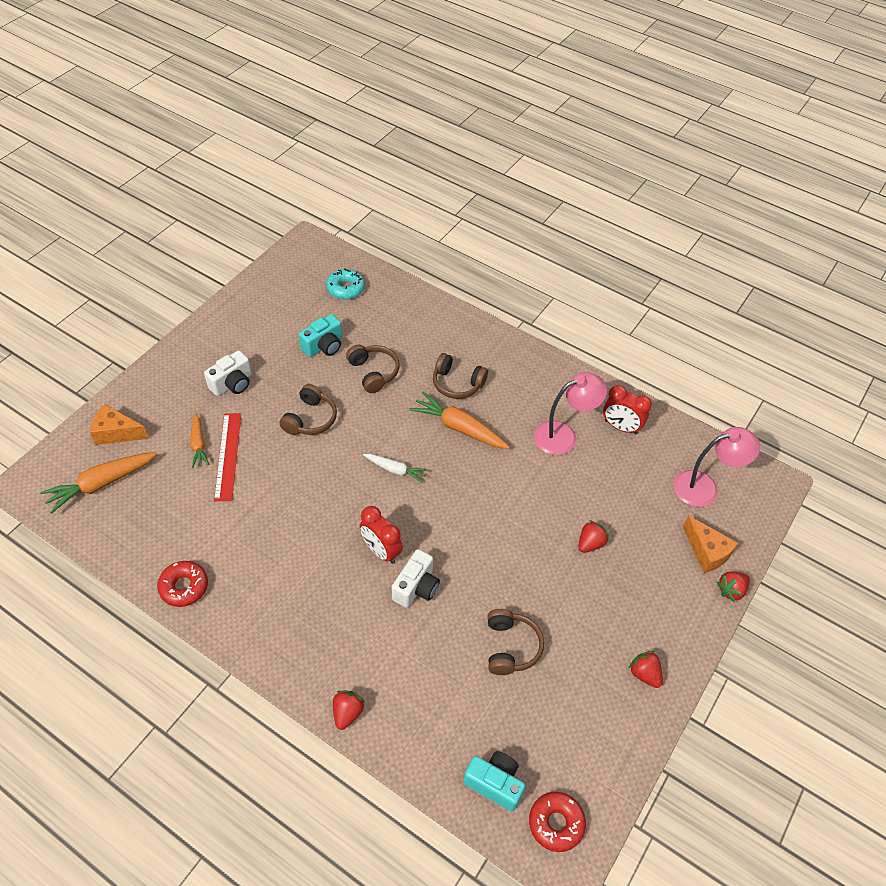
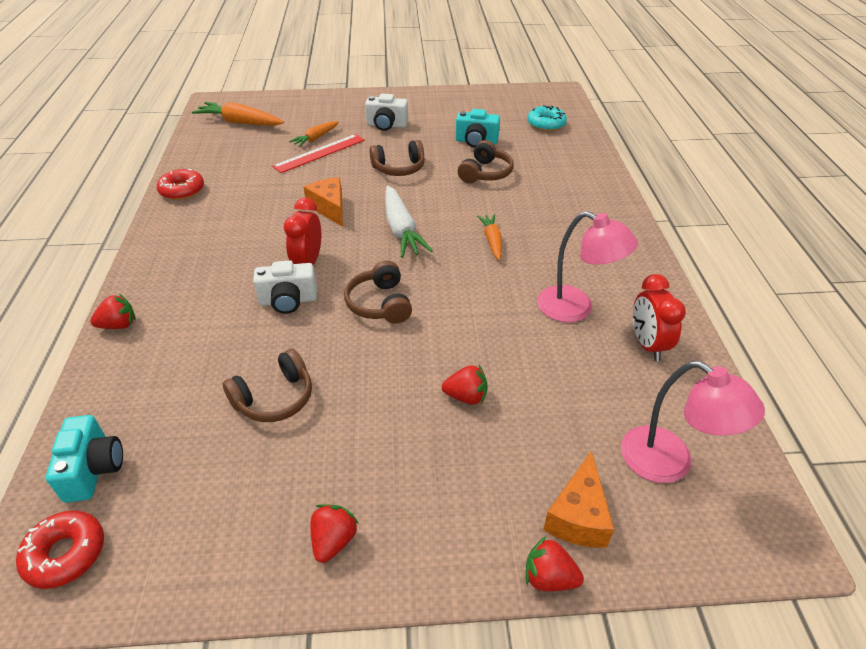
camera: 55 degrees right, 10 degrees down
(116, 433) = (288, 108): orange cheese -> orange cheese (329, 208)
(395, 470) = (401, 230): white carrot -> white carrot, size x1.66
(457, 383) = (538, 217): brown headphones -> brown headphones (380, 304)
(458, 428) = (492, 241): orange carrot -> orange carrot, size x0.60

